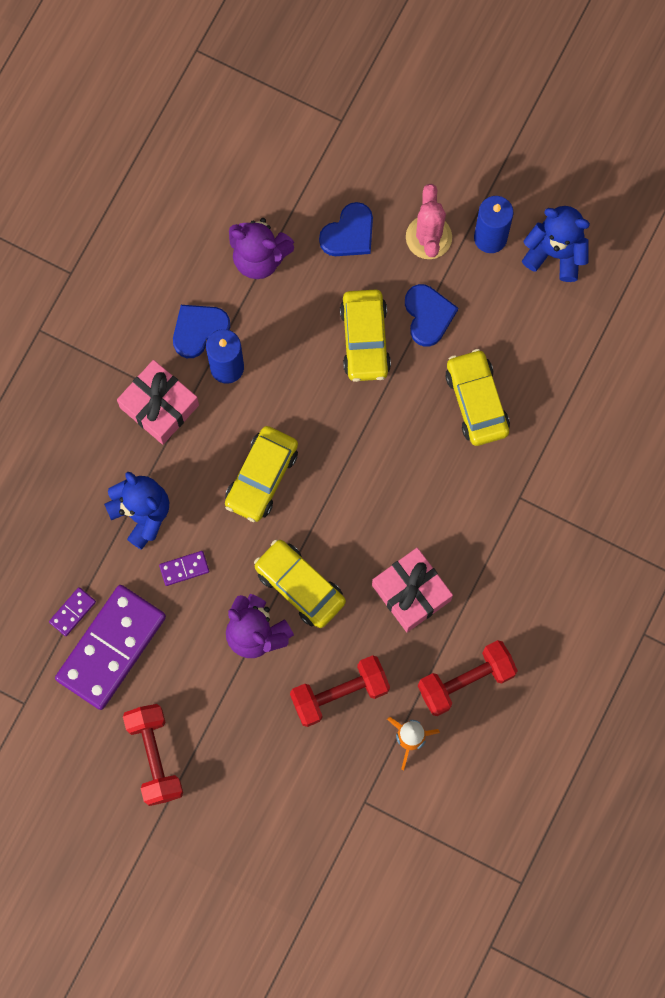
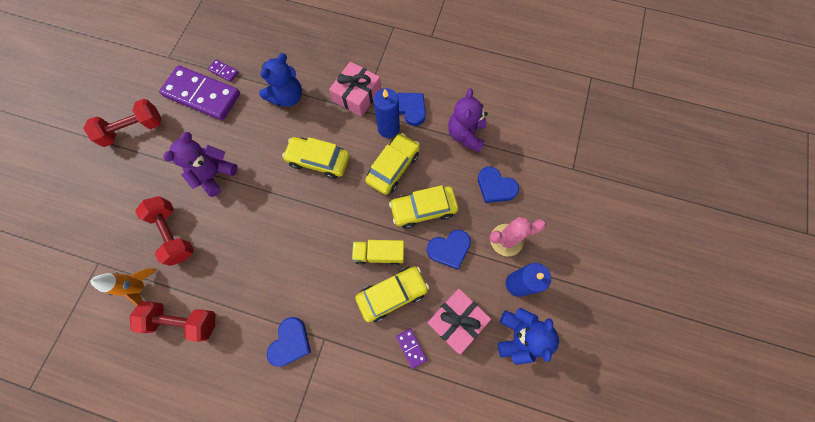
camera: 80 degrees right, 5 degrees down
(184, 568) = (254, 126): purple domino -> purple domino (411, 348)
(299, 586) = (247, 196): yellow car -> yellow car (393, 167)
(411, 592) = (246, 270): pink gift -> pink gift (456, 320)
(419, 410) = (379, 254): none -> yellow truck
(466, 681) = (183, 321): red dumbbell -> red dumbbell turned 45 degrees counterclockwise
(517, 541) = (290, 342): none -> blue heart

